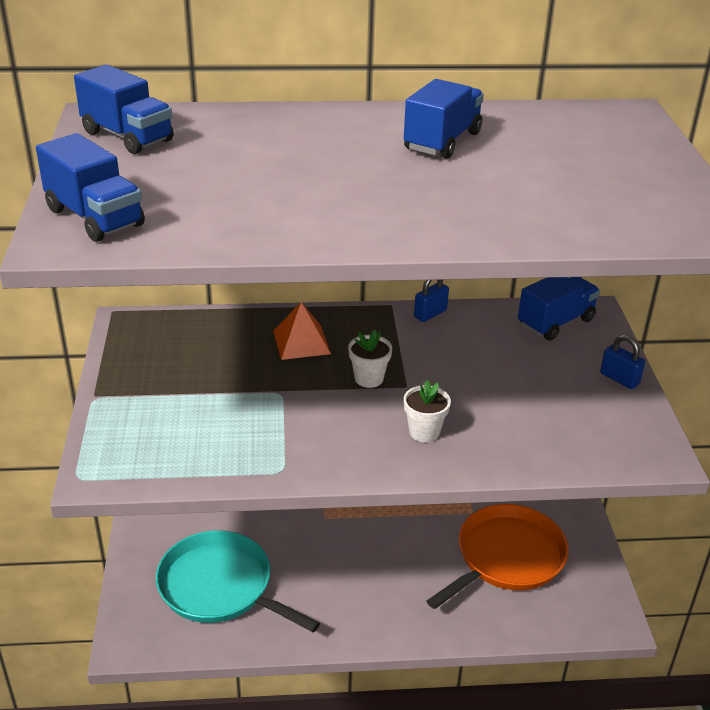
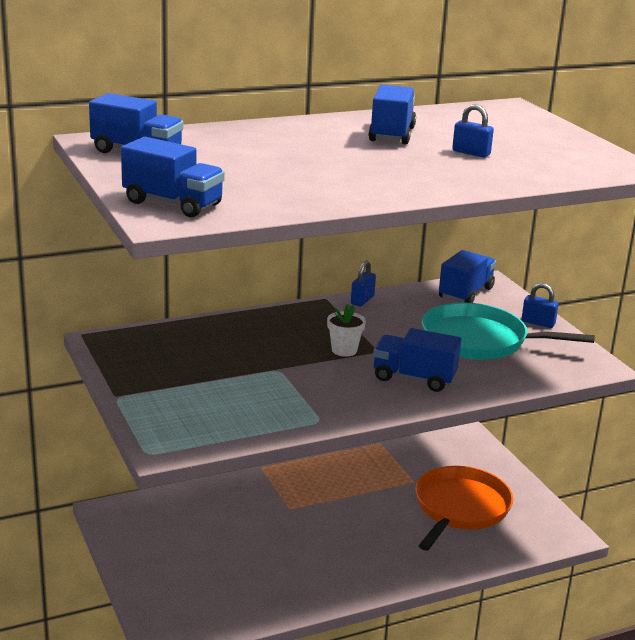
camera: 20 degrees left, 10 degrees down
(220, 587) = (226, 577): turquoise pan -> turquoise pan (480, 340)
(301, 342) = (269, 333): orange pyramid -> none
(424, 432) = (414, 378): white flower pot -> blue truck
(518, 181) = (471, 153): none -> blue padlock

